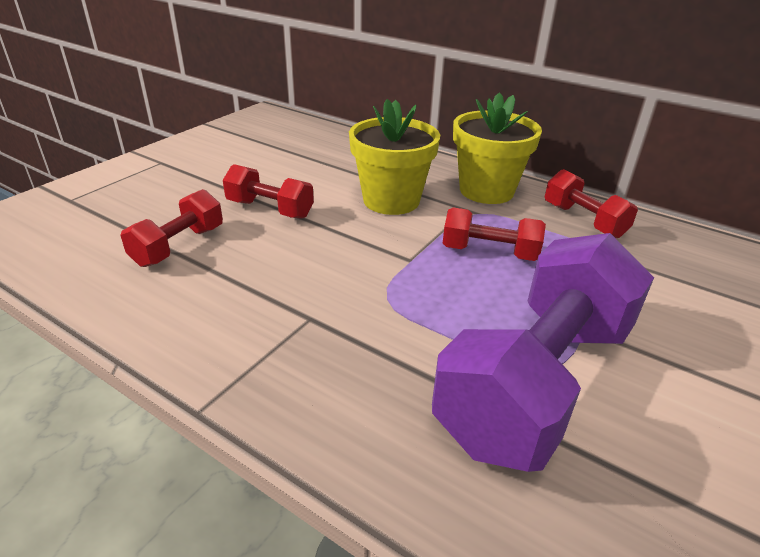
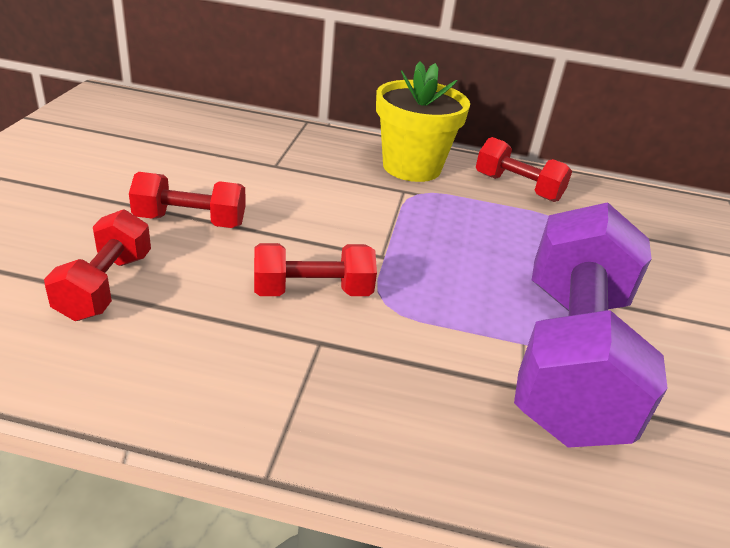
camera: 25 degrees left, 0 degrees up
(391, 200) = (322, 191): yellow flower pot -> none
(489, 252) = (454, 235): red dumbbell -> red dumbbell (312, 291)

